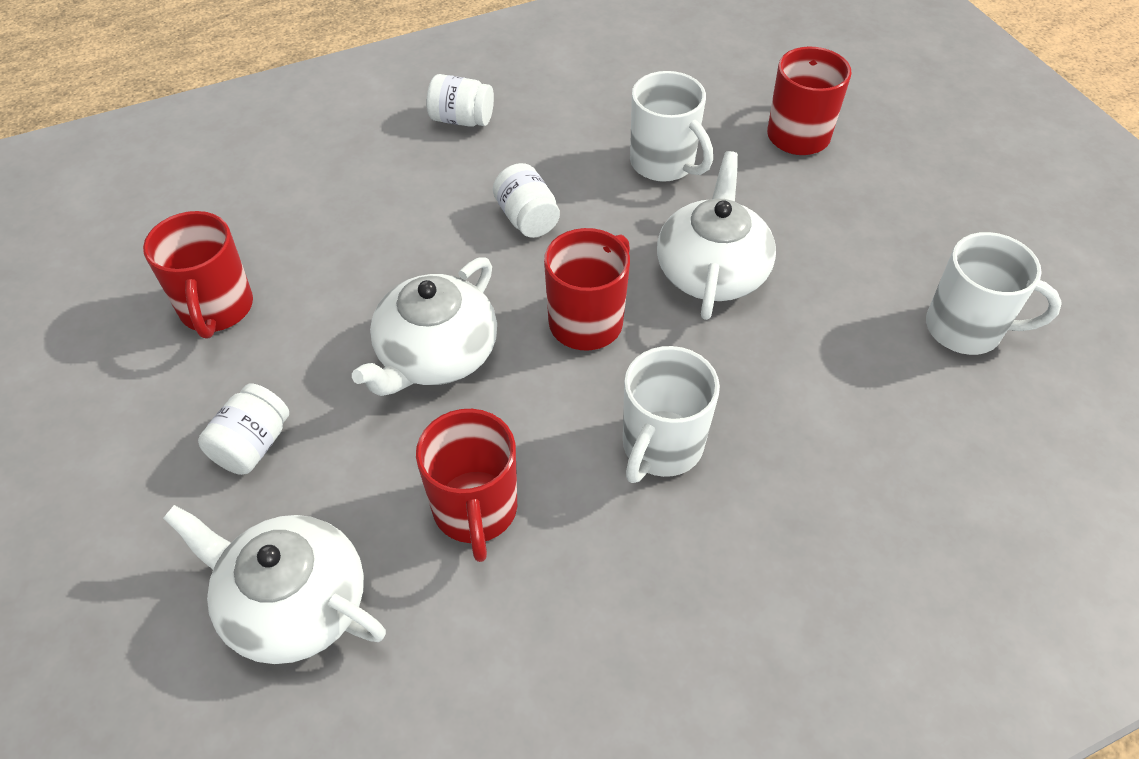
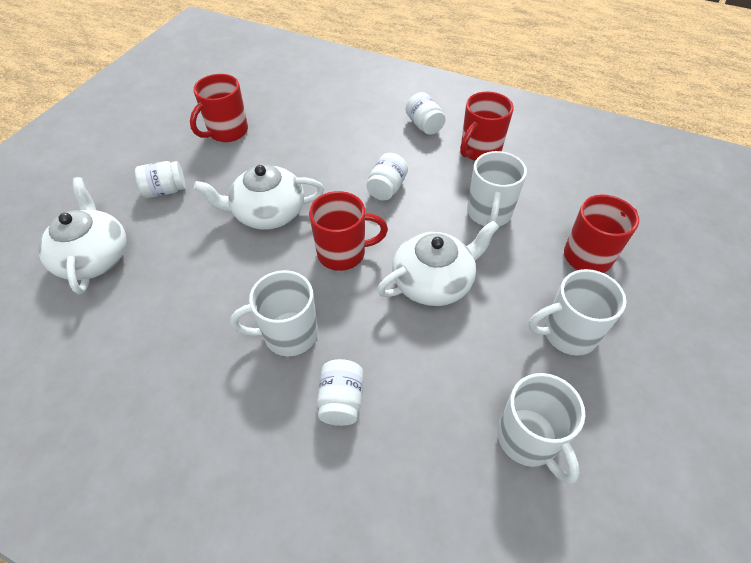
camera: 50 degrees right, 0 degrees up
(475, 511) = (188, 286): red mug -> red mug (479, 151)
(798, 451) = (341, 400): none -> white jar
(874, 217) = (567, 333): none -> white mug

